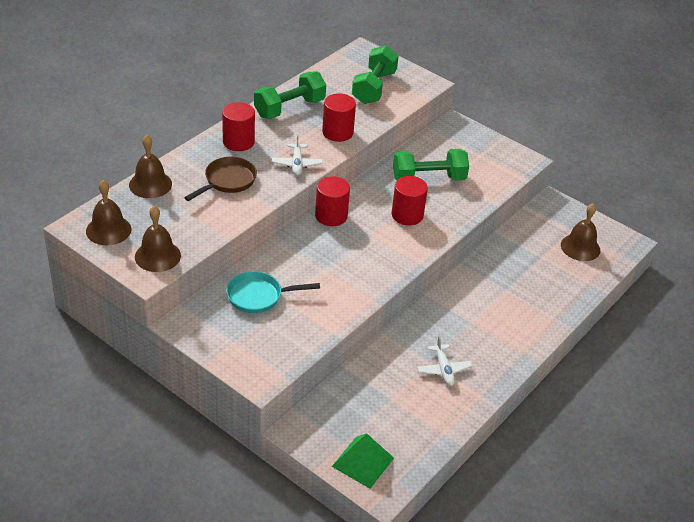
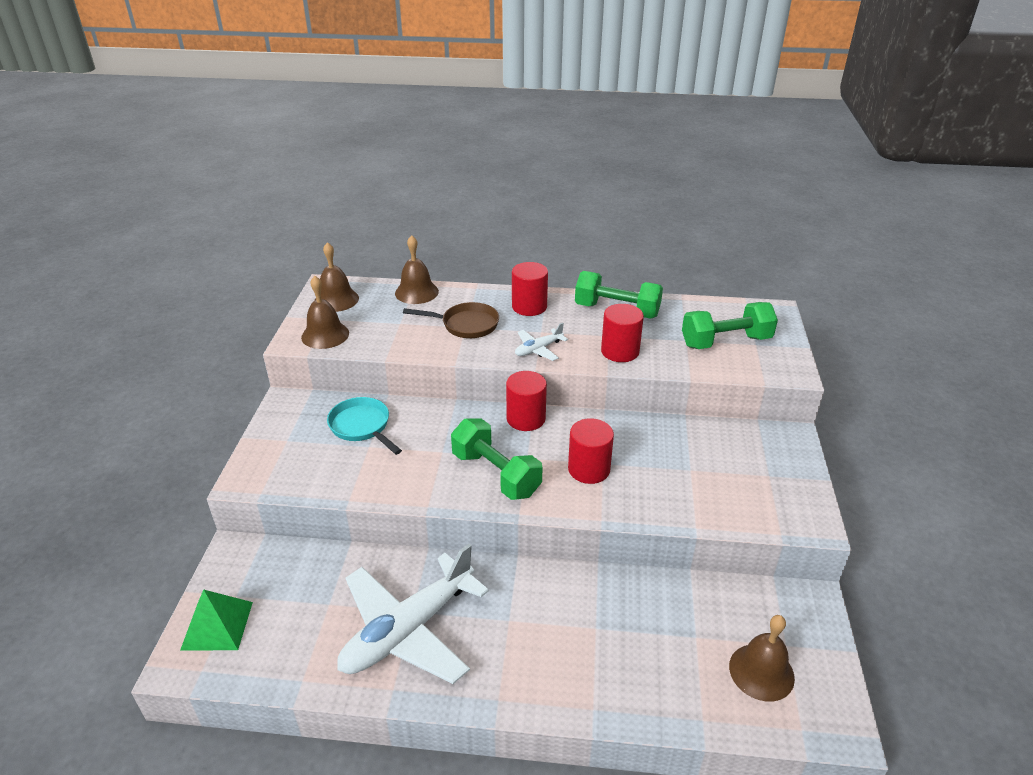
camera: 60 degrees right, 5 degrees down
(428, 179) = (669, 458): green dumbbell -> green dumbbell (496, 474)
(443, 369) = (408, 630): white plane -> white plane, size x2.25

